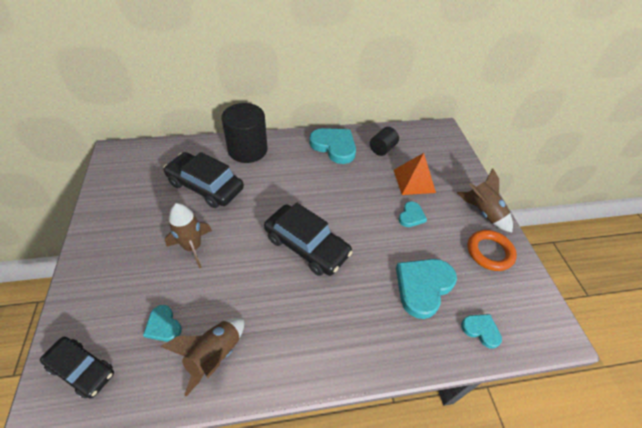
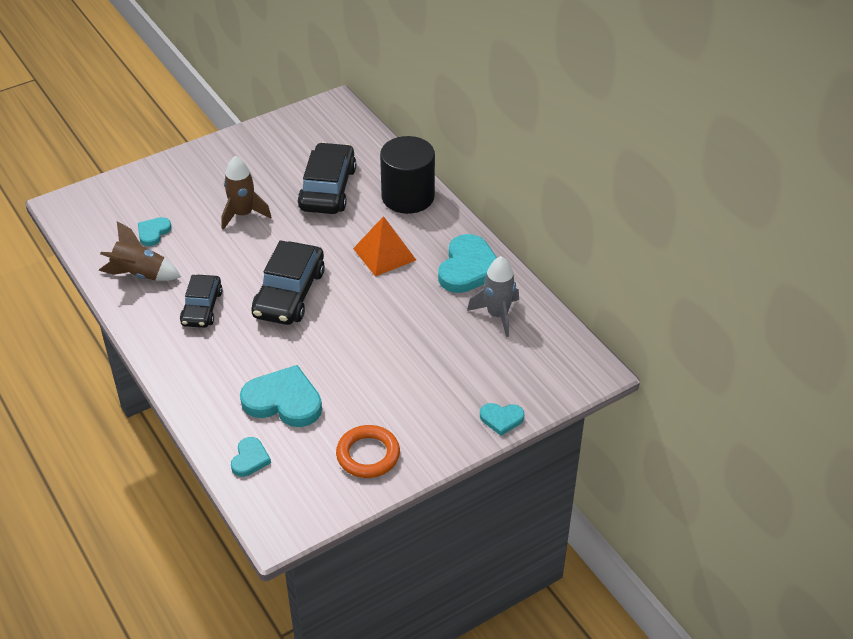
camera: 70 degrees right, 5 degrees down
(82, 369) = (98, 207): black car -> black car (202, 308)
(382, 149) = (497, 315): black cylinder -> grey rocket
(411, 216) = (386, 370): turquoise heart -> turquoise heart (501, 419)
(414, 181) = (453, 360): orange pyramid -> orange pyramid (384, 254)
(483, 212) = (437, 440): brown rocket -> none

